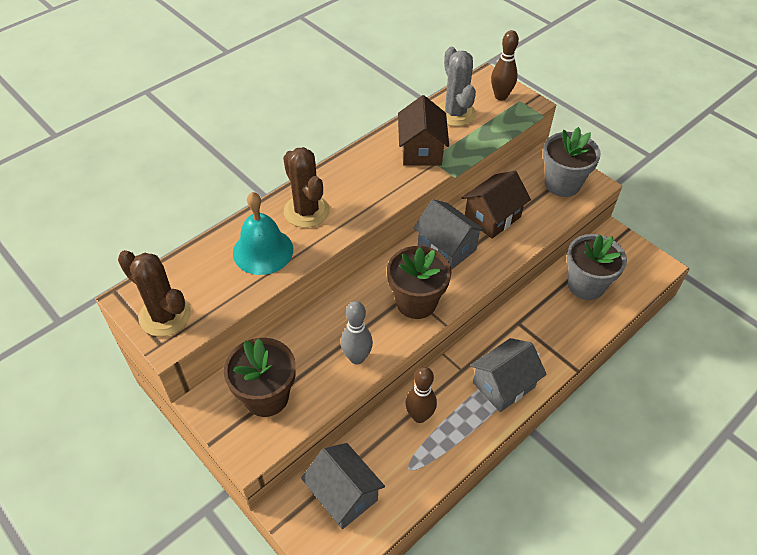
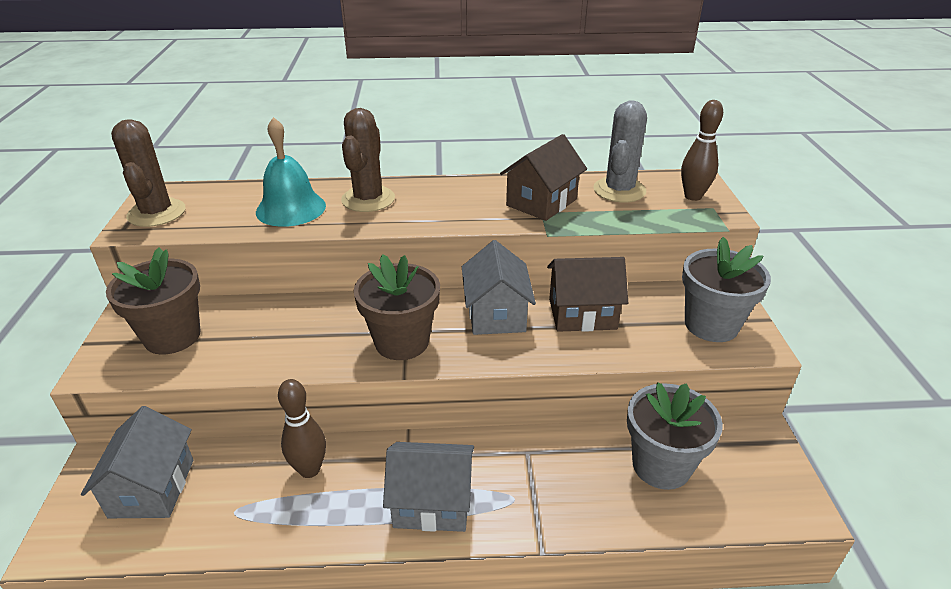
camera: 40 degrees right, 15 degrees down
(357, 358) = (283, 354): grey bowling pin -> none

